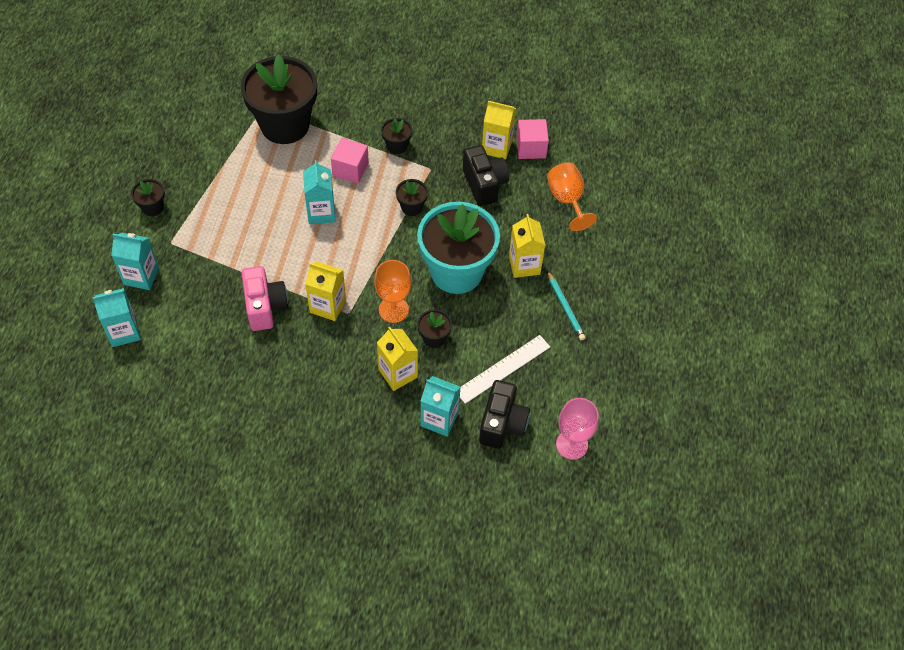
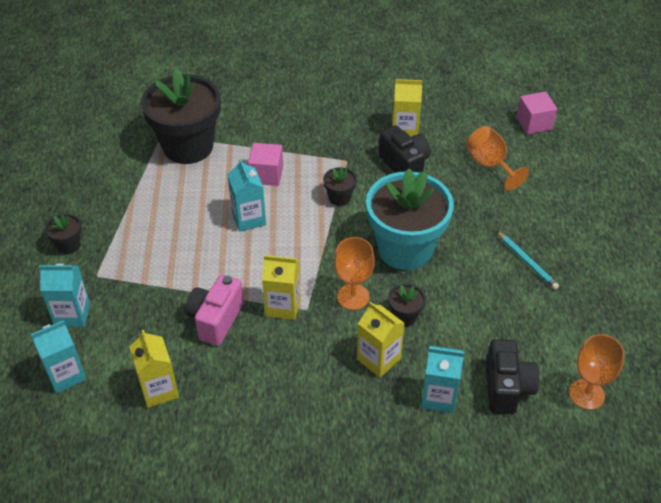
camera: 10 degrees left, 10 degrees down
(265, 307) = (216, 320): pink camera -> pink camera turned 135 degrees counterclockwise
(397, 146) = (306, 146): black flower pot -> none
(503, 369) = (486, 333): white ruler -> none
(524, 265) = (471, 230): yellow carton -> yellow carton (159, 390)
(531, 148) = (438, 126): pink cube -> pink cube (534, 123)
(572, 444) = (586, 394): pink goblet -> orange goblet

